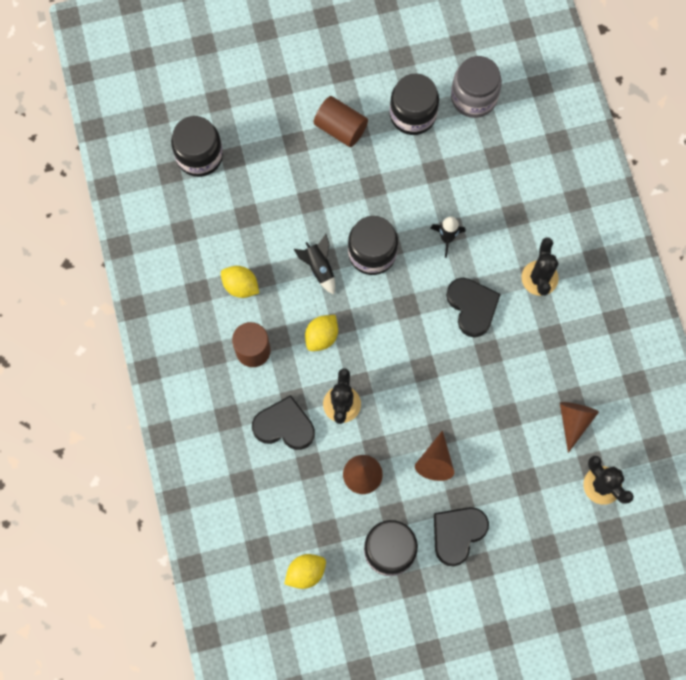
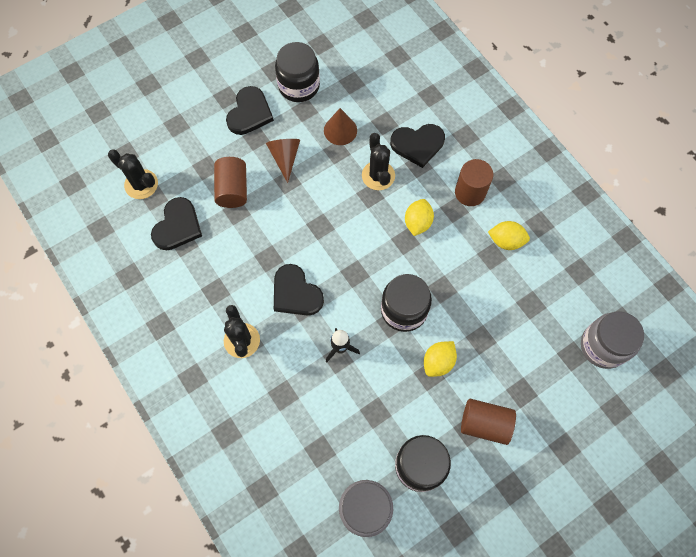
camera: 160 degrees right, 5 degrees down
(199, 156) = (603, 346): black jar -> grey jar
(305, 572) = (356, 52): yellow lemon -> yellow lemon (438, 362)
(319, 267) = (445, 280): black rocket -> none
(504, 443) = (232, 189): none -> brown cylinder
(574, 421) = (177, 226): brown cone -> black heart

